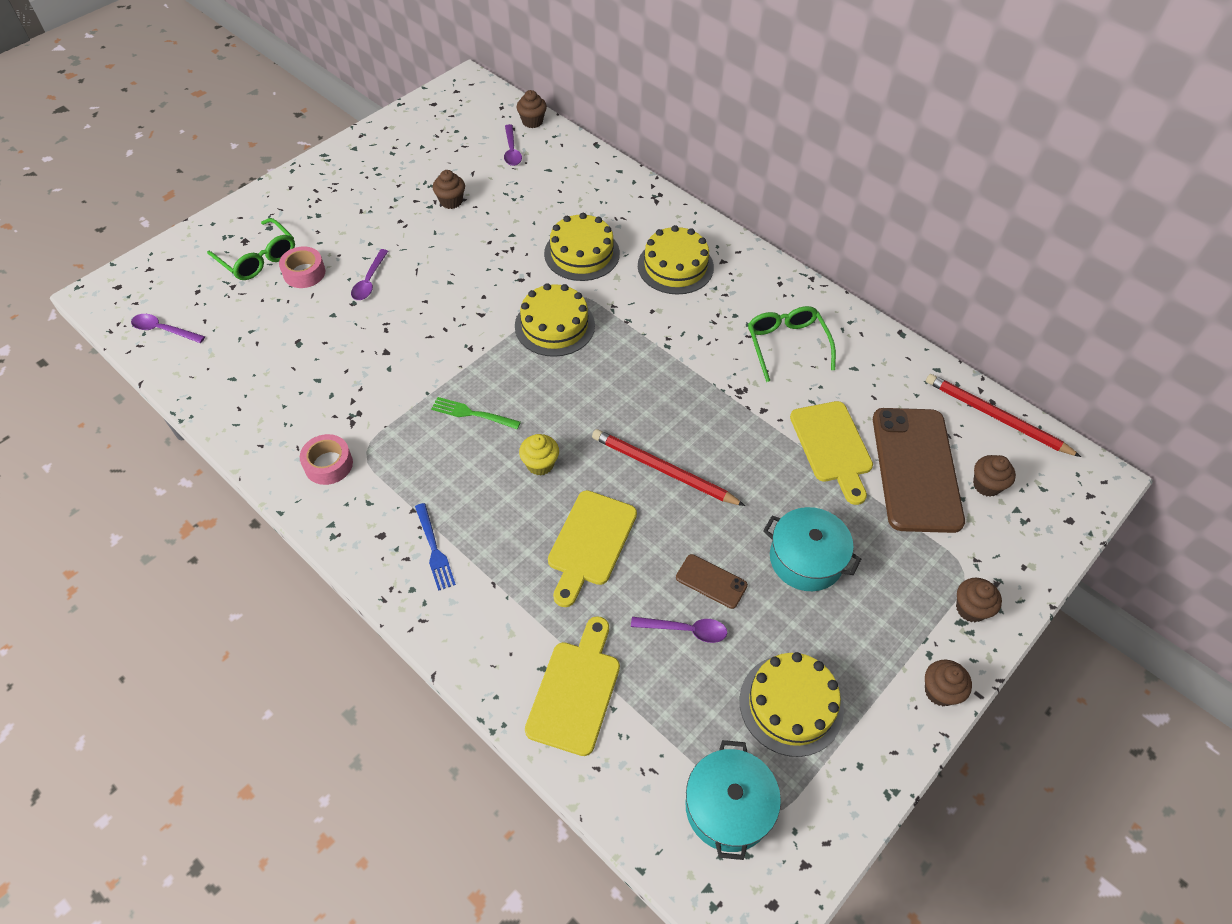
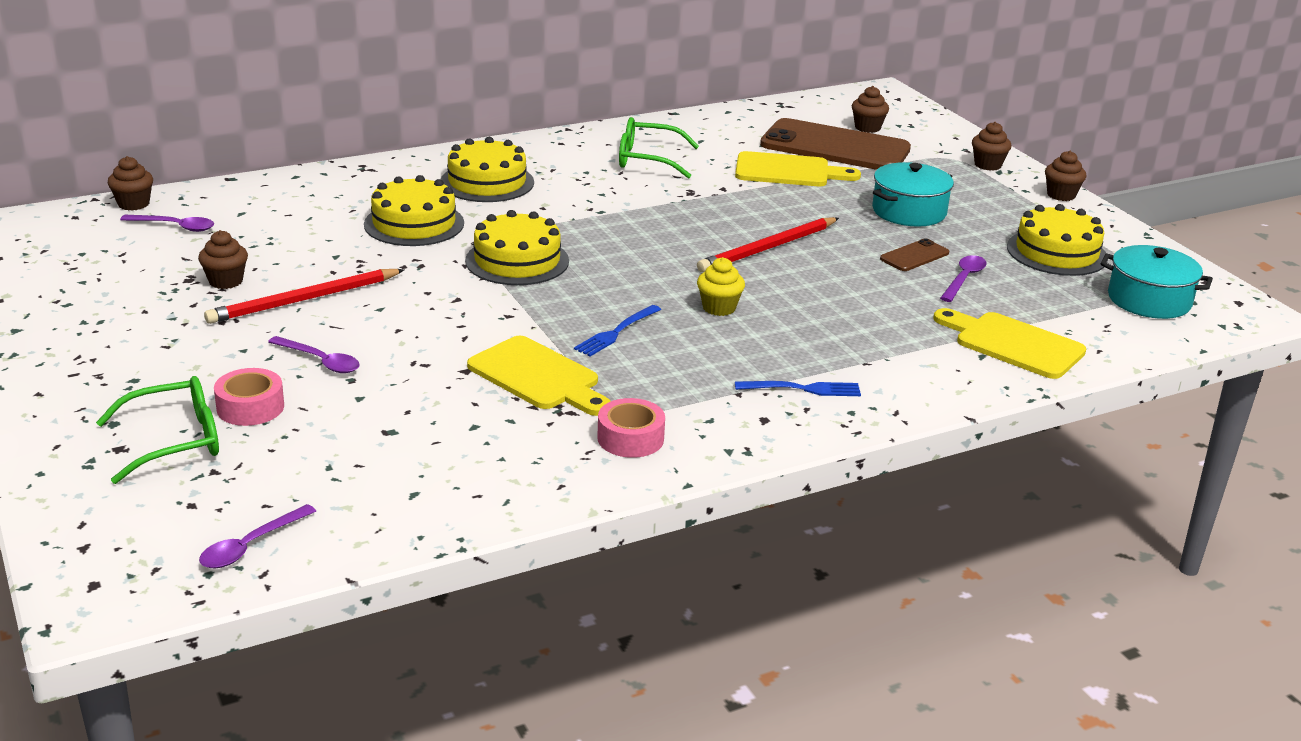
camera: 70 degrees left, 25 degrees down
(472, 414) = (616, 332): green fork -> blue fork
(590, 543) = (840, 302): yellow cutting board -> yellow cutting board (538, 377)
(996, 417) = (797, 106): red pencil -> red pencil (304, 300)

